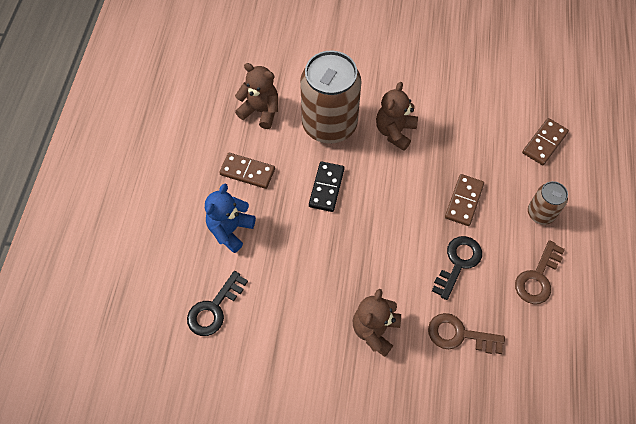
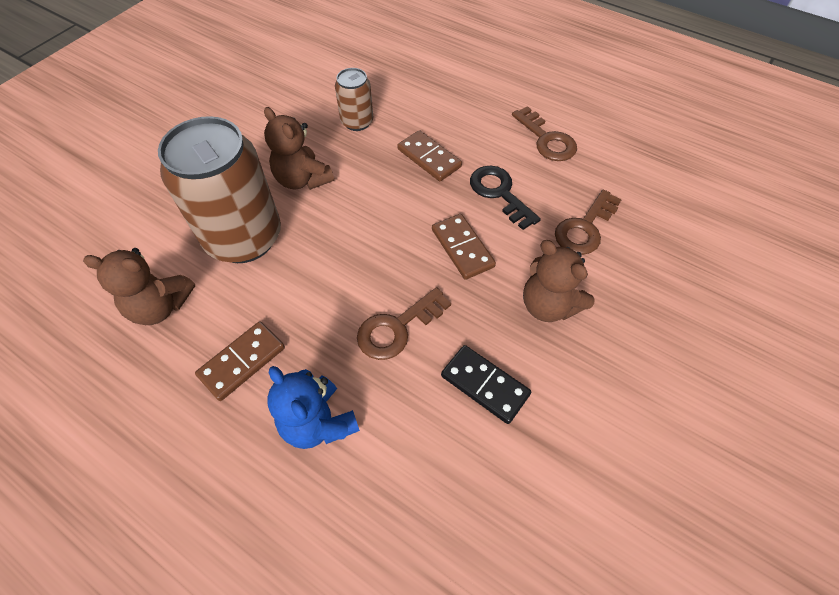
camera: 65 degrees left, 5 degrees down
(214, 308) = (432, 498): black key -> none
(260, 111) = (160, 306): brown teddy bear -> brown teddy bear turned 135 degrees counterclockwise
(310, 243) = (397, 328): none -> brown key
(326, 188) = (330, 277): black domino -> black domino (485, 385)
(540, 213) = (478, 108): brown can -> brown can (357, 122)
(544, 143) = (402, 73): brown domino -> brown domino (462, 248)

